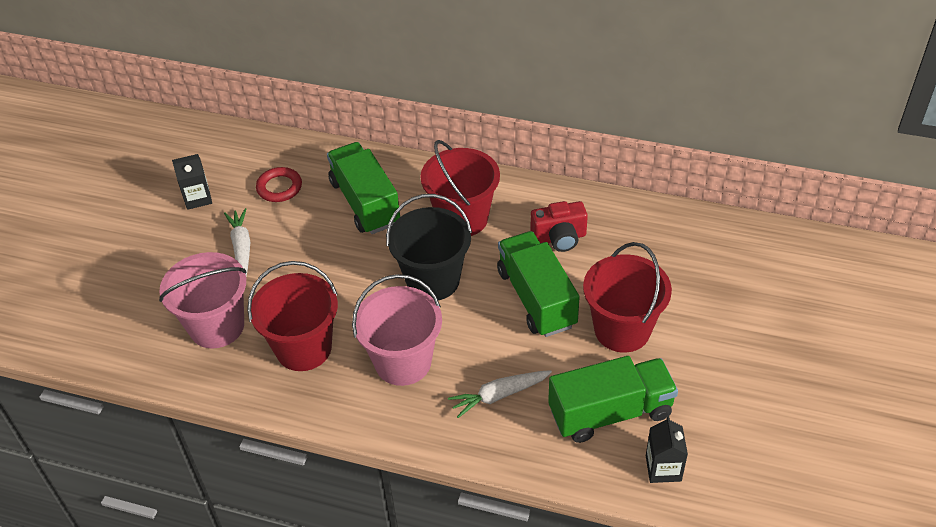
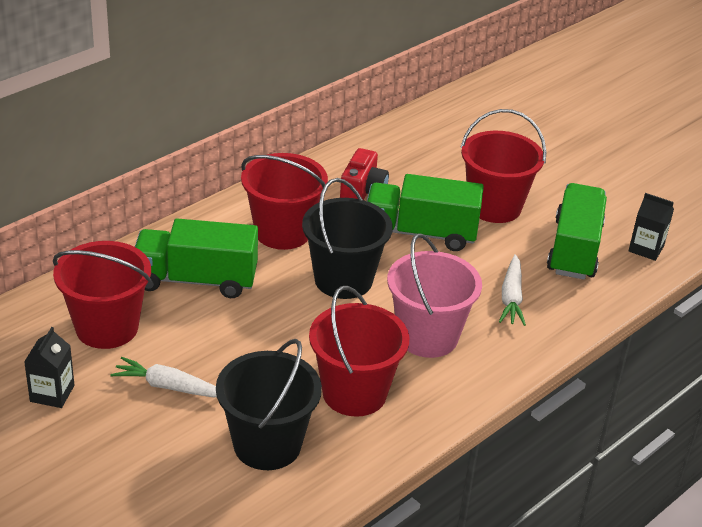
camera: 65 degrees left, 10 degrees down
(217, 326) = (267, 445): pink bucket -> black bucket
(279, 187) = (107, 327): red ring -> red bucket

